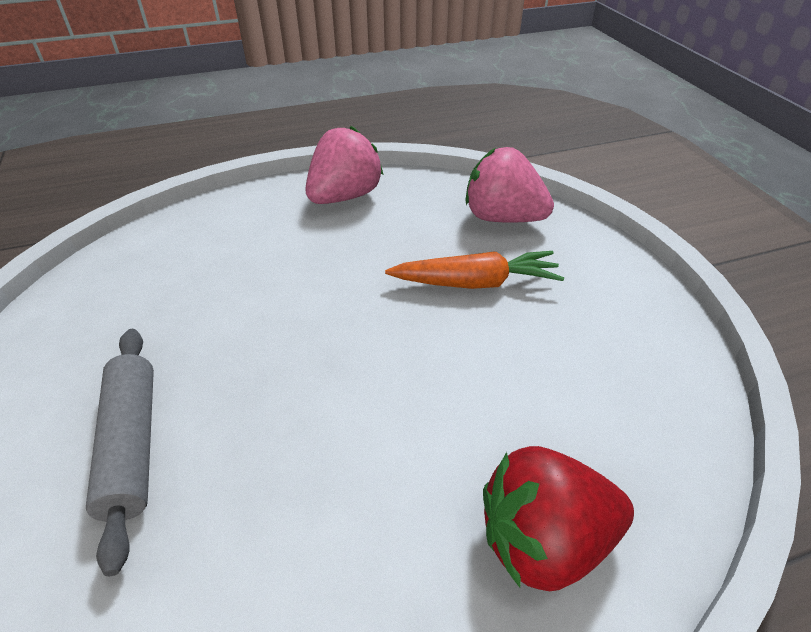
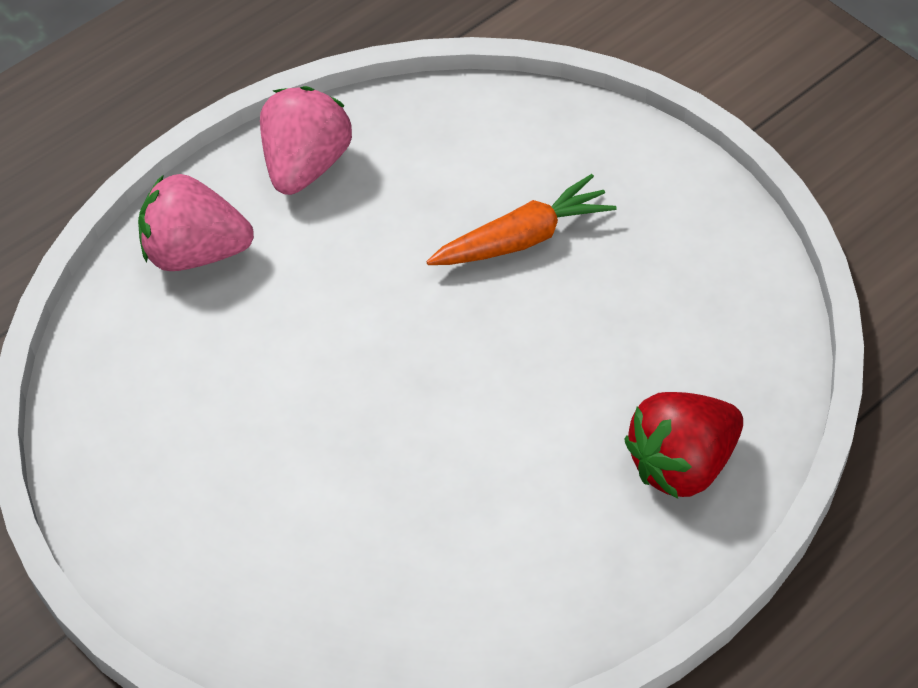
camera: 20 degrees left, 10 degrees up
(132, 444) = (293, 524): grey rolling pin -> none
(502, 218) = (513, 136): pink strawberry -> pink strawberry (196, 253)

